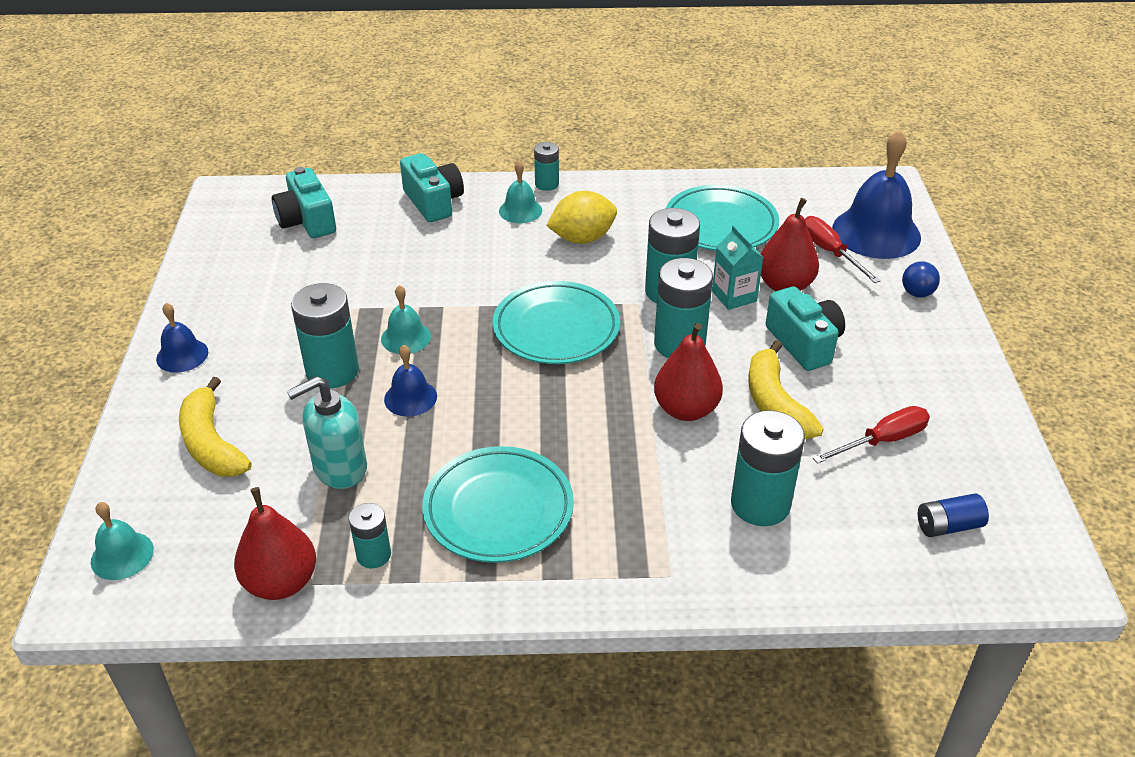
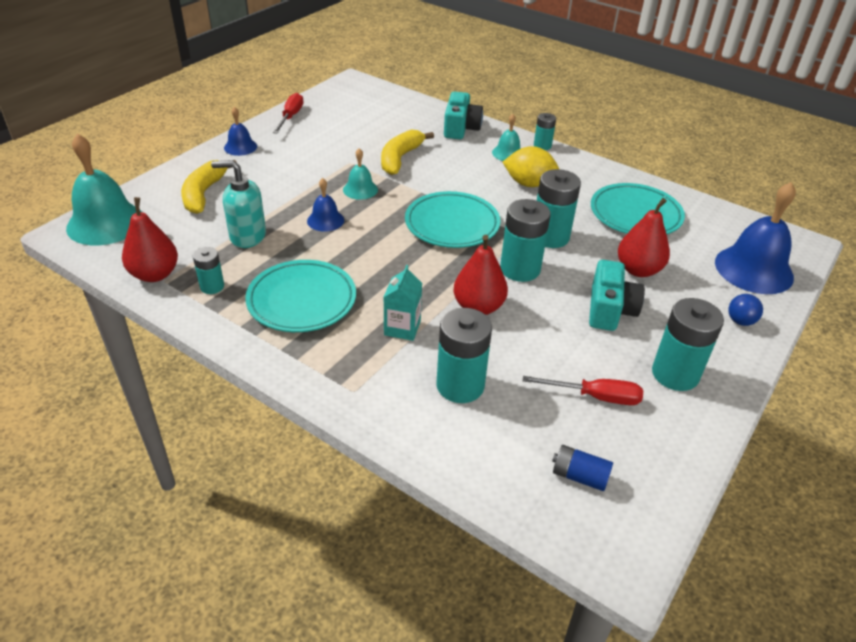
camera: 35 degrees right, 0 degrees up
(122, 555) = (105, 223): turquoise bell -> turquoise bell, size x1.95
(307, 221) = (379, 110): turquoise camera -> none
(332, 371) = (302, 188): turquoise battery -> turquoise battery (675, 374)
(734, 296) = (592, 259): turquoise carton -> turquoise carton (402, 328)
(775, 404) = (543, 334): yellow banana -> yellow banana (400, 158)
(830, 252) = (699, 265): red screwdriver -> red screwdriver (291, 117)

